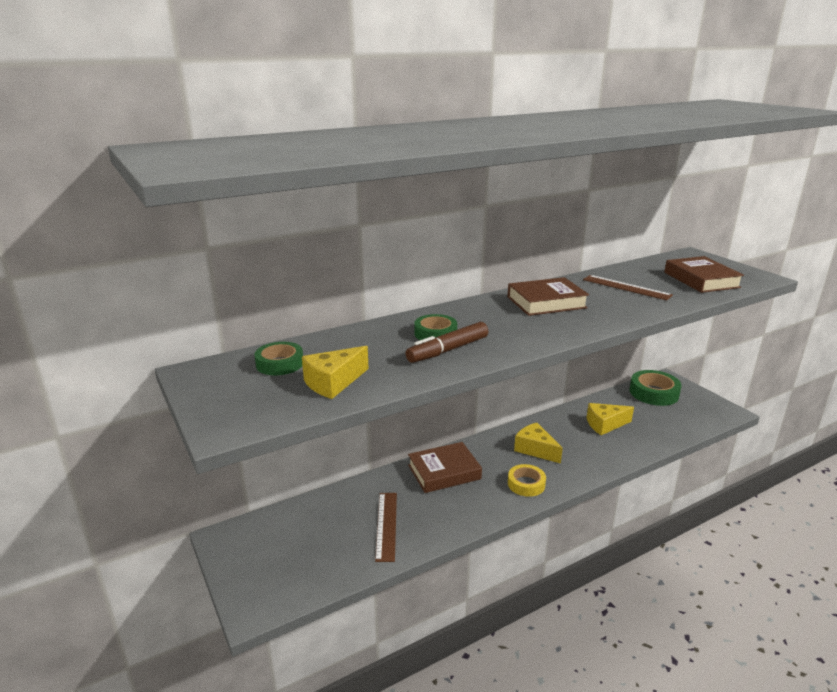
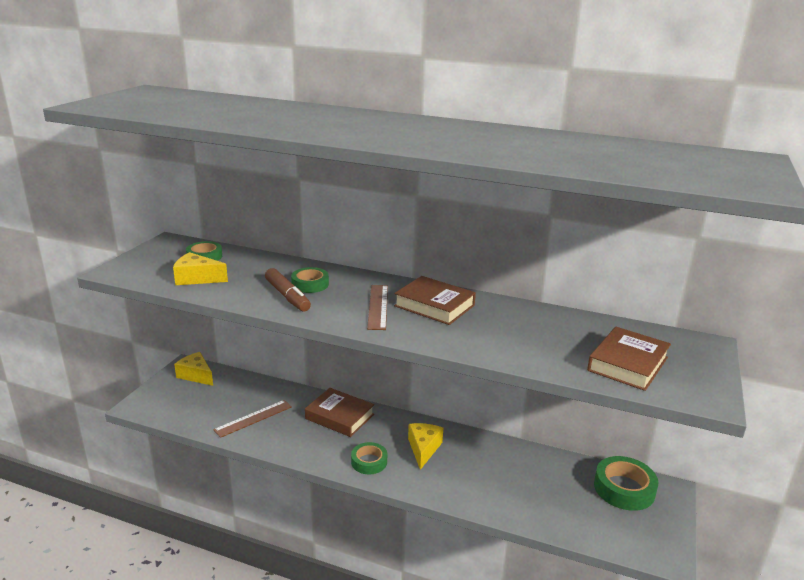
camera: 50 degrees right, 0 degrees up
(448, 350) = (287, 296): brown marker -> brown marker turned 135 degrees counterclockwise
(526, 484) = (369, 462): yellow tape -> green tape
(605, 424) = (516, 475): yellow cheese -> yellow cheese (196, 375)
(626, 287) = (533, 331): brown ruler -> brown ruler (378, 306)

